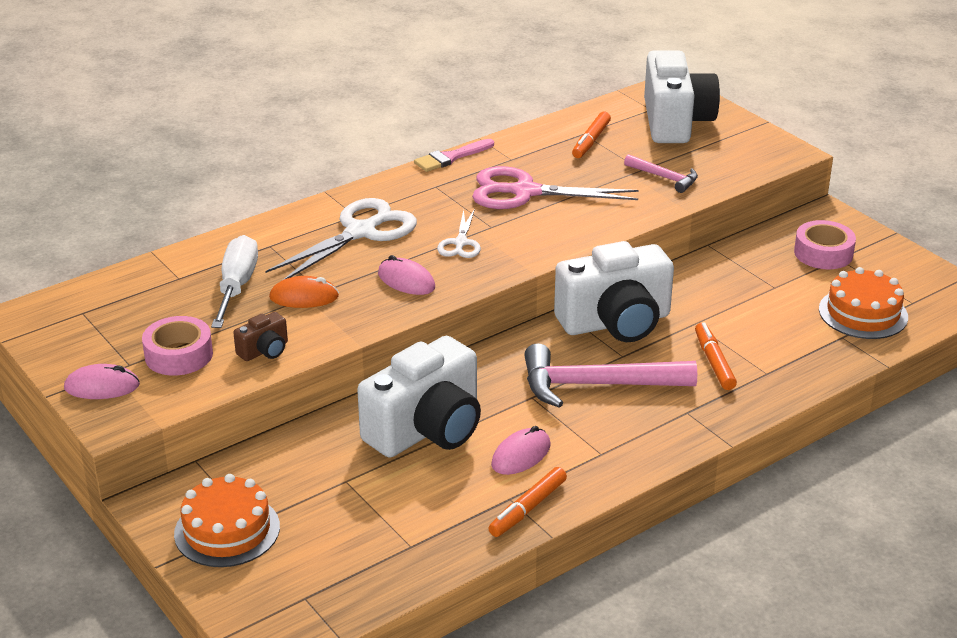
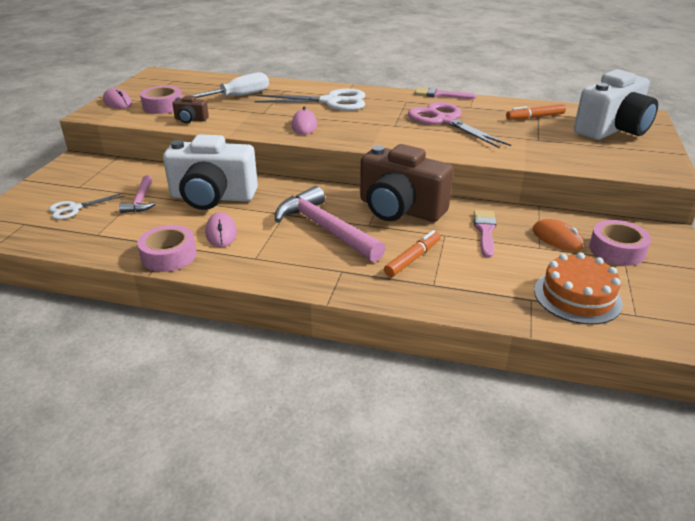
camera: 50 degrees right, 0 degrees up
(227, 530) = (67, 183): orange cake -> none
(304, 297) = (251, 111): orange mouse -> orange mouse (557, 238)
(460, 243) = (363, 124): white scissors -> white scissors (74, 209)
(521, 455) = (221, 233): pink mouse -> pink mouse turned 75 degrees clockwise
(528, 508) = (169, 255): orange marker -> pink tape
(615, 322) = (400, 209): white camera -> brown camera
(664, 178) = (544, 148): pink hammer -> pink hammer (141, 200)
(715, 298) = (485, 231): none -> pink brush

